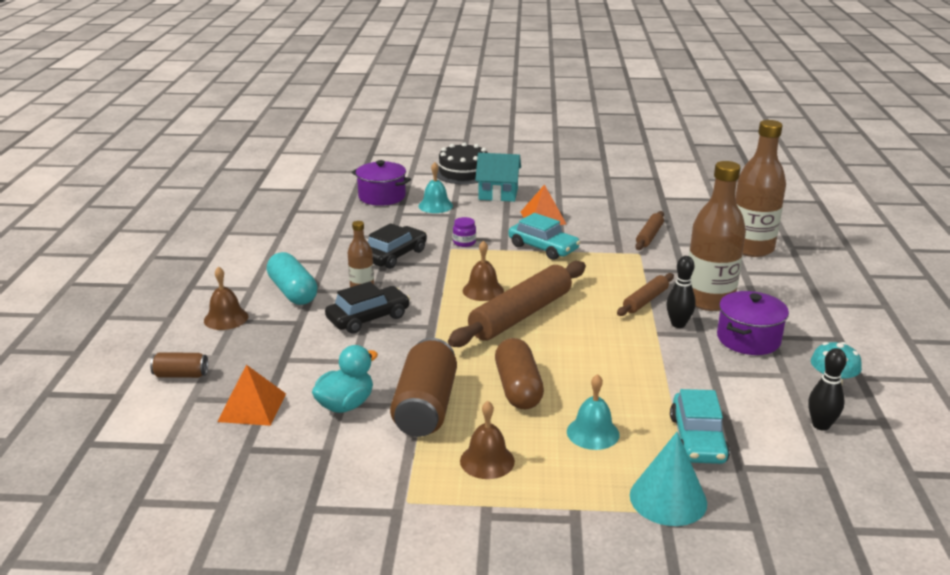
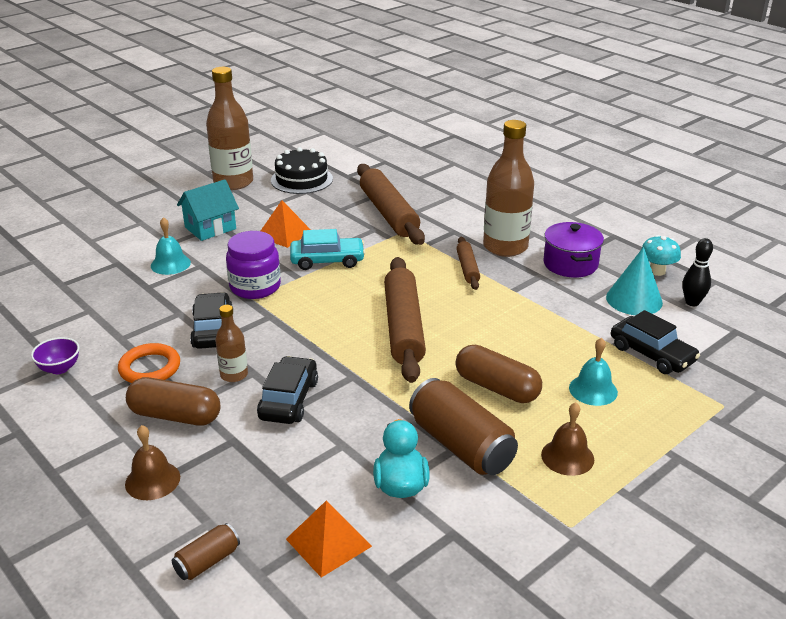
camera: 45 degrees left, 5 degrees up
(279, 236) = (59, 368): none -> purple bowl
(292, 292) = (175, 416): turquoise capsule -> brown capsule
(323, 259) = (150, 368): none -> orange ring
(382, 197) = (101, 278): purple pot -> none
(463, 172) = (143, 220): black cake -> black cake (301, 179)
(464, 242) = (255, 287): purple jar -> purple jar, size x2.04
(483, 290) = (341, 322): brown bell -> none
(649, 236) = (388, 213): brown rolling pin -> brown rolling pin, size x1.95
(668, 499) = (699, 406): turquoise cone -> turquoise cone (634, 299)
(678, 324) = (515, 276): black bowling pin -> none
(697, 439) = (652, 354): turquoise car -> black car
(751, 248) = (469, 192): brown bottle -> brown bottle (233, 182)

